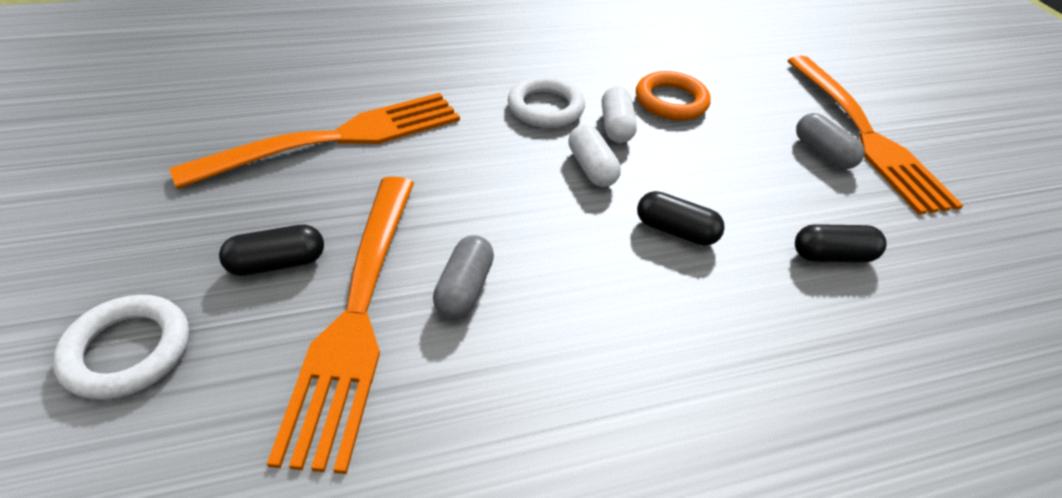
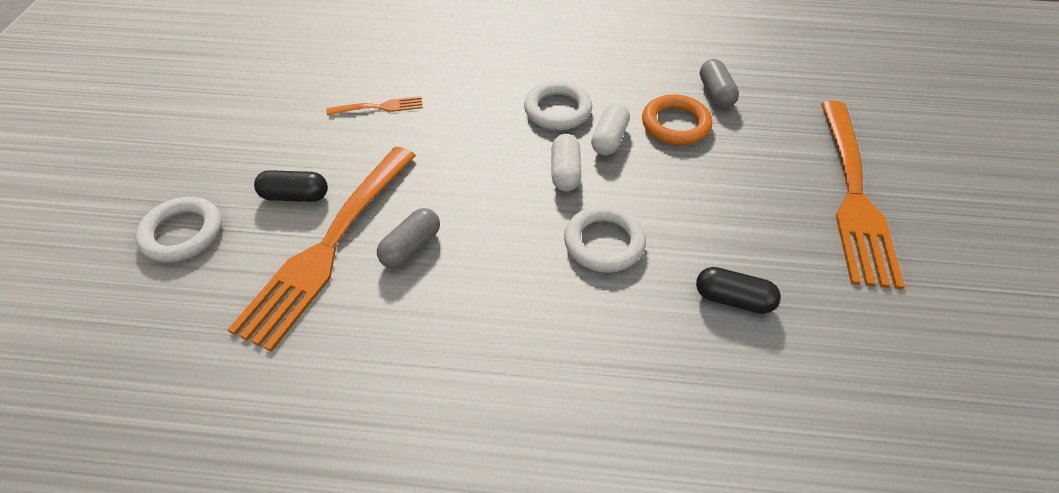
camera: 25 degrees right, 5 degrees up
(336, 139) = (379, 107): orange fork -> orange fork, size x0.43
(675, 231) = (604, 243): black capsule -> white ring
(822, 153) = (794, 203): grey capsule -> grey capsule (715, 93)

